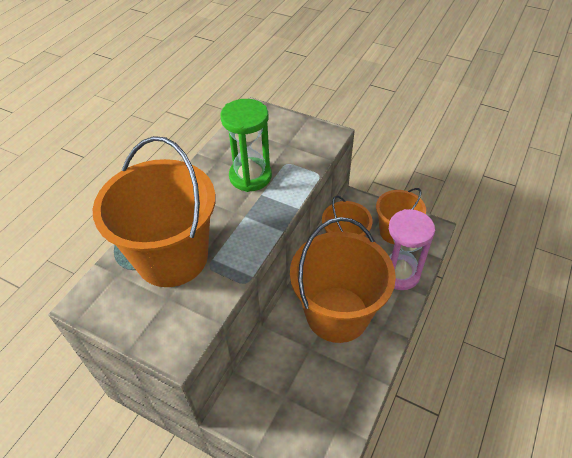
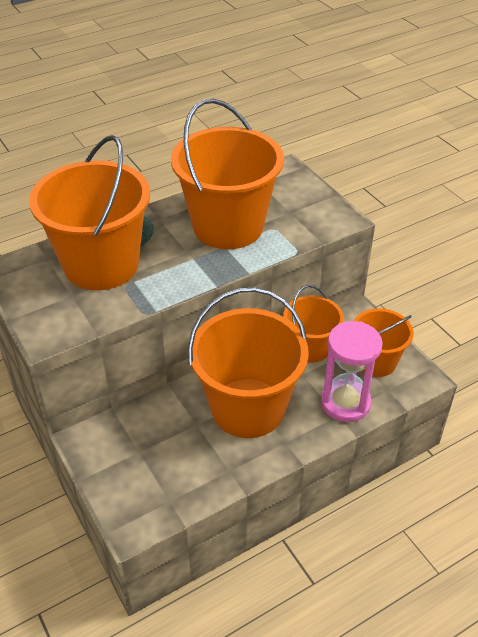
camera: 30 degrees right, 5 degrees down
(250, 176) = (228, 226): green hourglass -> orange bucket

